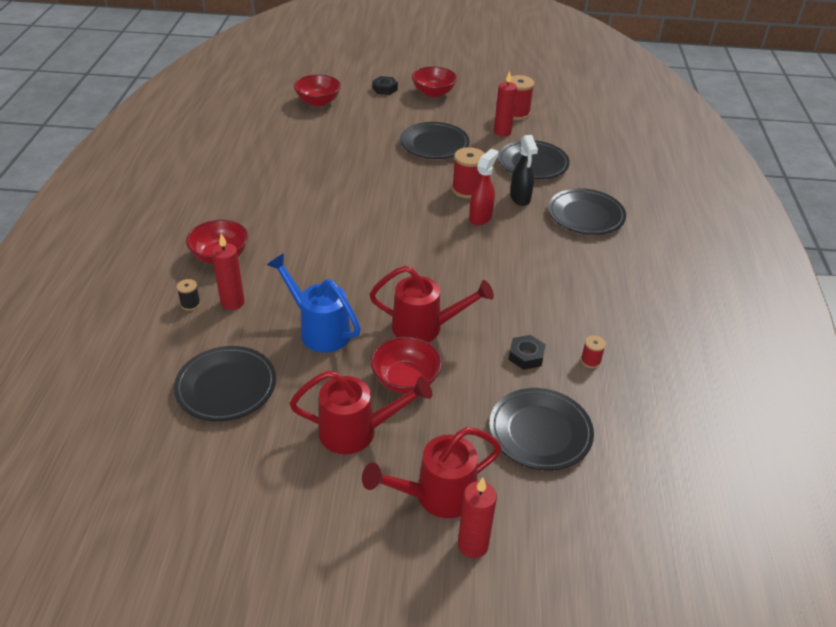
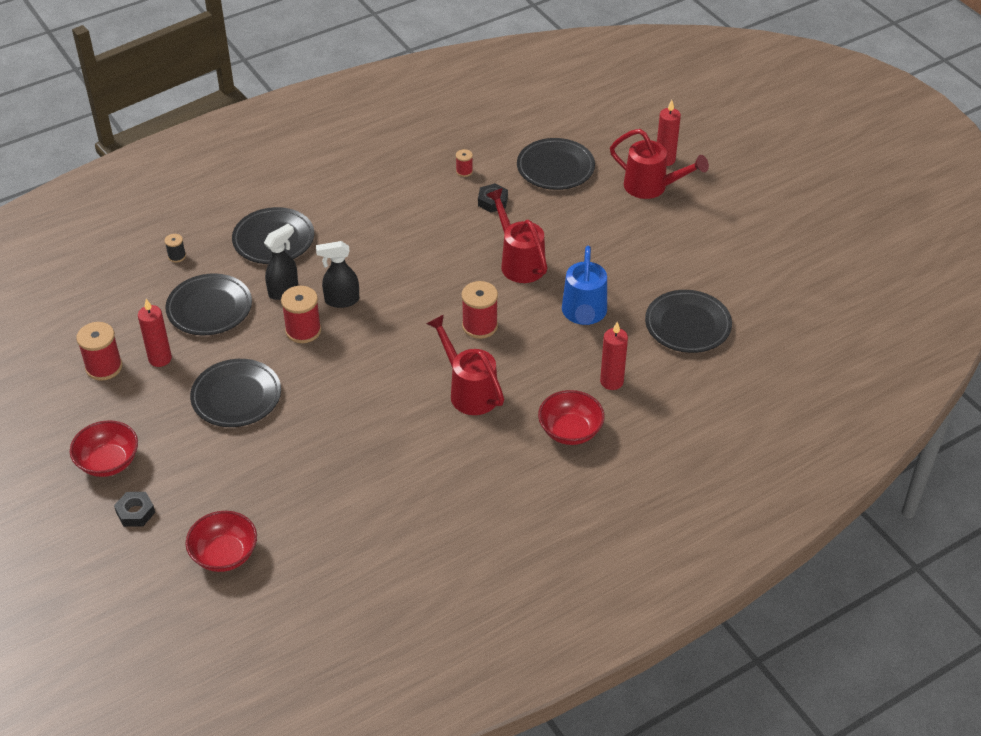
camera: 125 degrees left, 5 degrees up
(190, 304) = (641, 405): black spool -> black spool (177, 256)
(357, 432) = (647, 243): red watering can -> red watering can (469, 391)
(376, 267) = (480, 326): none -> red spool
(405, 380) = (580, 245): red bowl -> none
(480, 217) = (341, 300): red spray bottle -> black spray bottle

